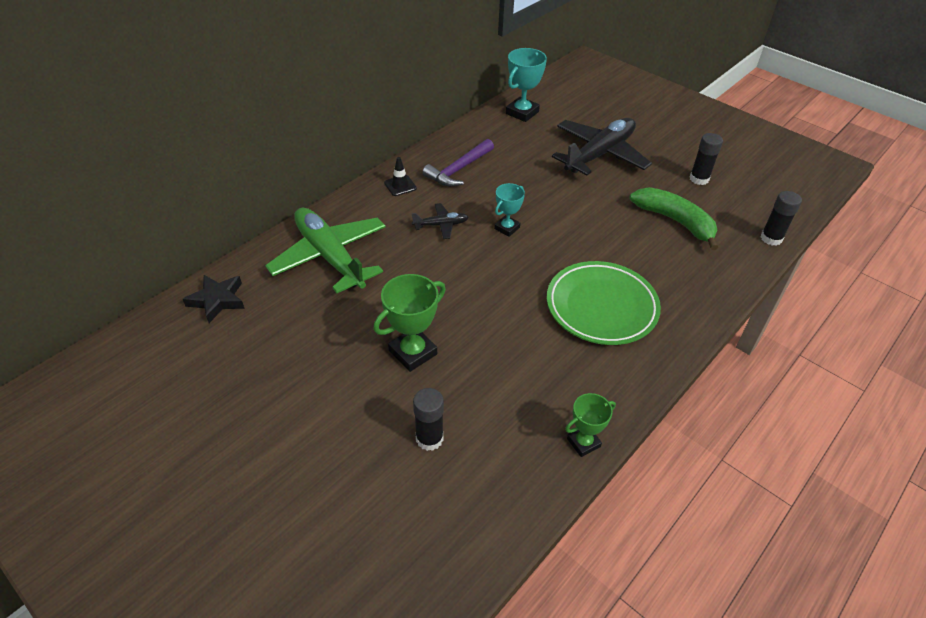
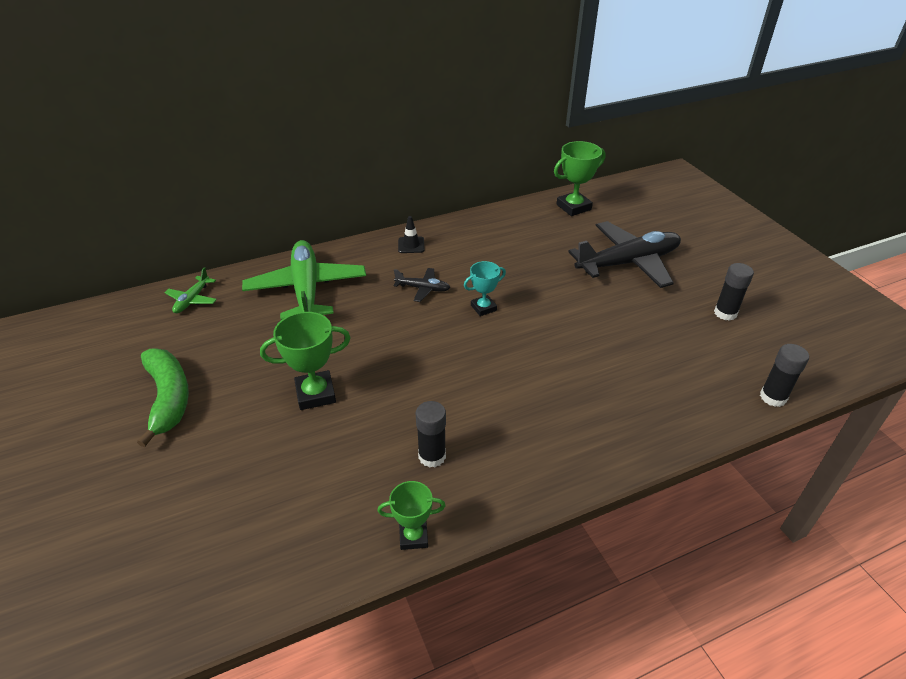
camera: 25 degrees right, 5 degrees down
(217, 300) = (192, 300): black star -> green plane
(429, 438) = (273, 476): black glue stick -> black glue stick (432, 456)
(459, 169) = (475, 244): purple hammer -> none
(522, 113) = (573, 207): turquoise trophy -> green trophy
(601, 307) = (526, 409): green plate -> none
(675, 221) = (667, 348): green banana -> green banana (168, 398)

